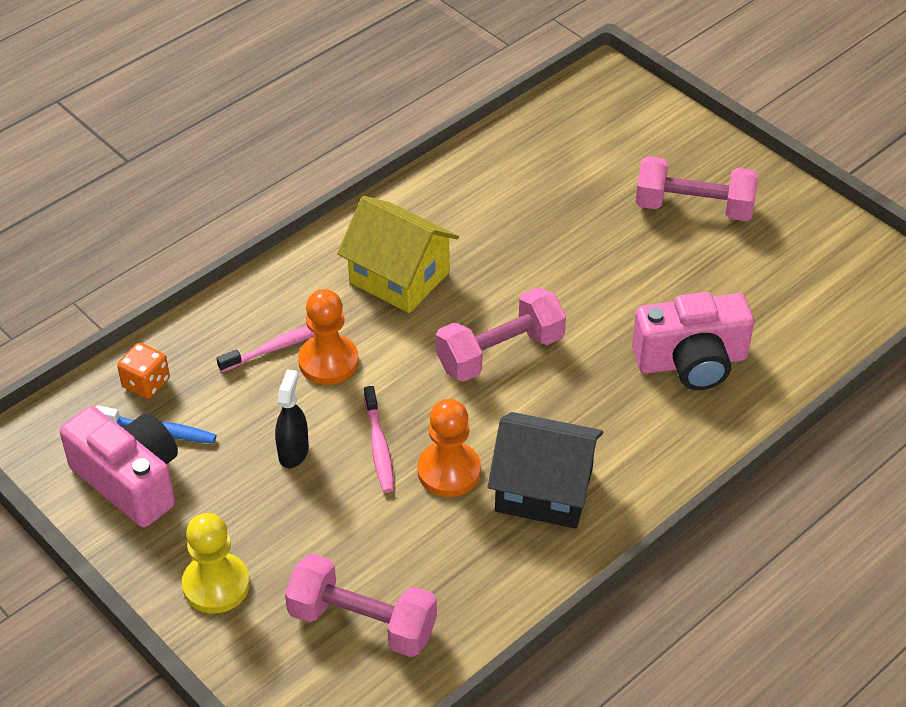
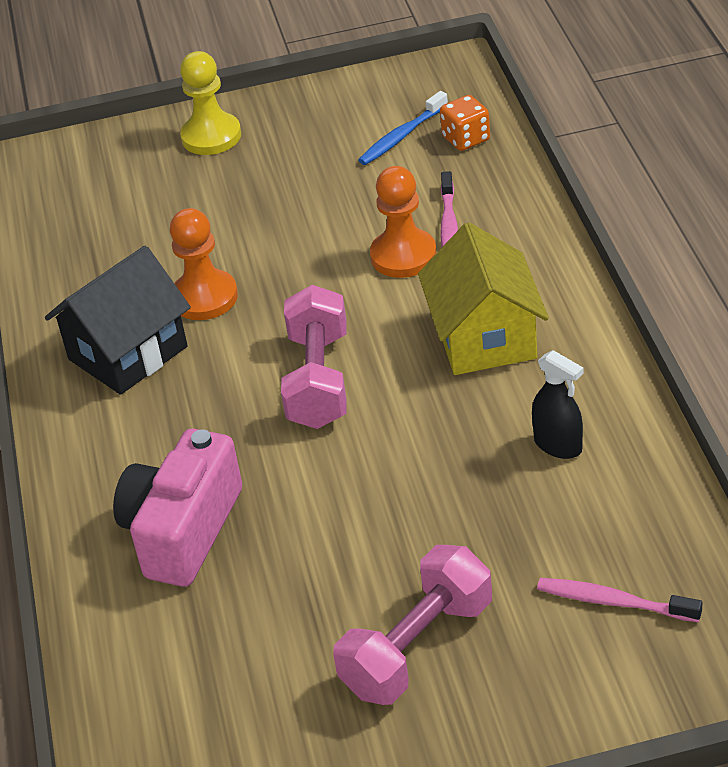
camera: 125 degrees right, 5 degrees down
(130, 480) = (359, 111): pink camera -> none
(293, 452) = (311, 208): black spray bottle -> black spray bottle (558, 445)
(362, 622) = (102, 204): pink dumbbell -> none
(379, 446) = (272, 261): pink toothbrush -> pink toothbrush (614, 602)
(399, 277) = (485, 337): yellow house -> yellow house turned 75 degrees counterclockwise

